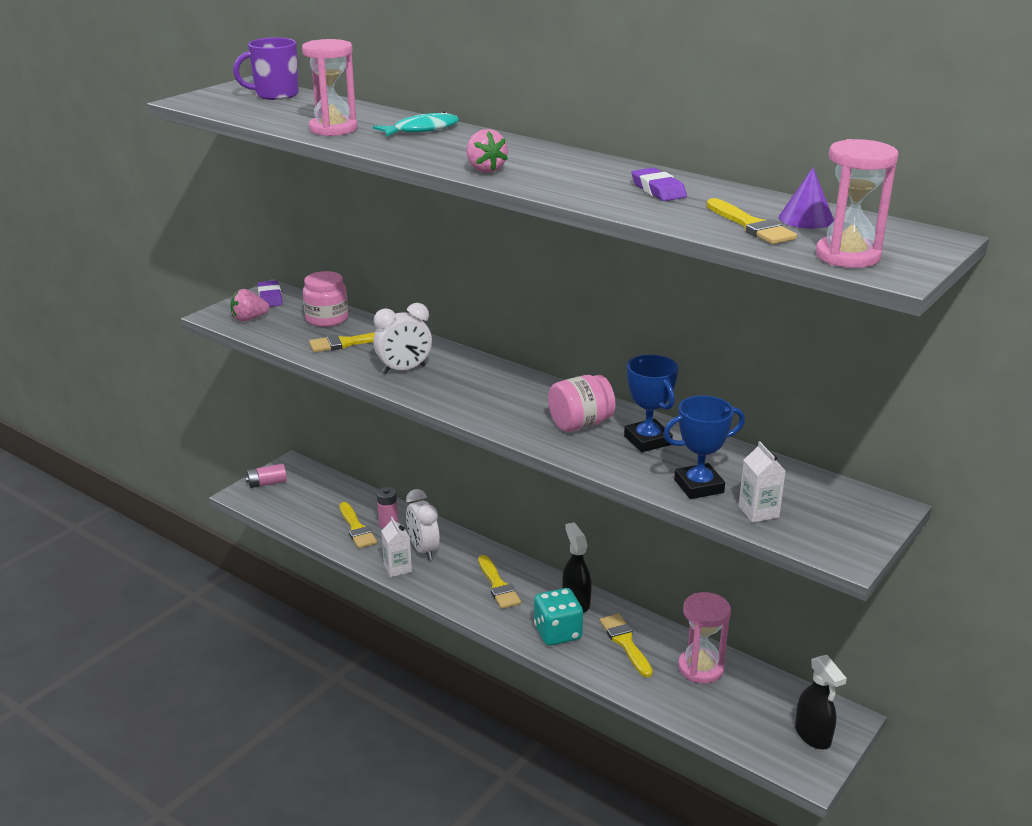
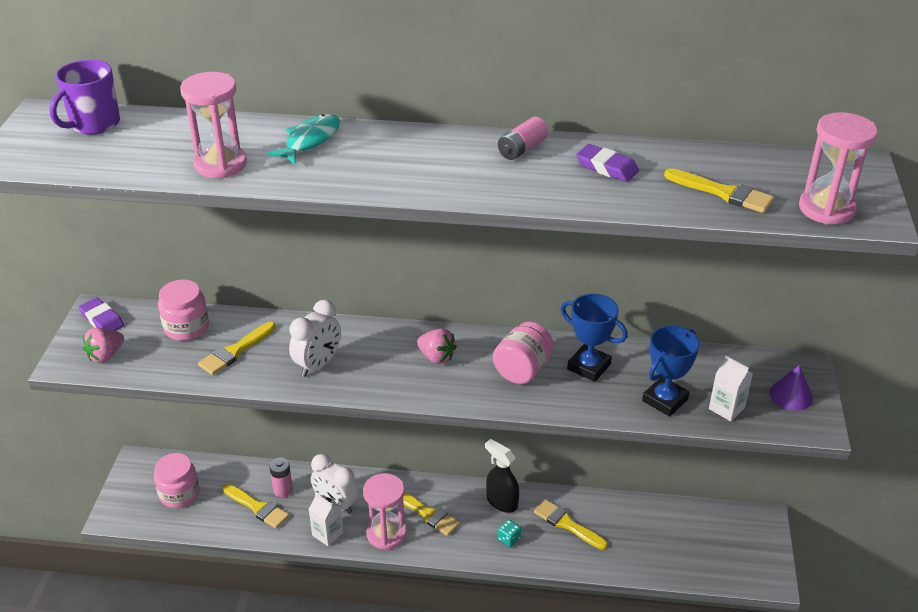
camera: 30 degrees left, 10 degrees up
(267, 483) = (129, 493): pink battery -> pink battery (522, 149)
(304, 497) = (179, 494): none -> pink jar
(485, 169) = (434, 184): pink strawberry -> pink strawberry (436, 357)
(557, 633) = (509, 539): turquoise dice -> turquoise dice, size x0.49
(700, 668) = (637, 522): pink hourglass -> pink hourglass (386, 534)
(806, 218) = (752, 170): purple cone -> purple cone (791, 395)
(813, 735) = (752, 545): black spray bottle -> none

